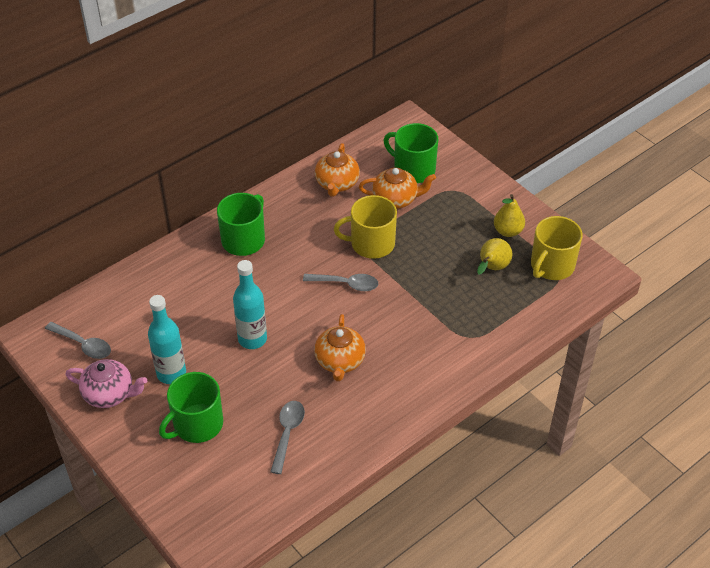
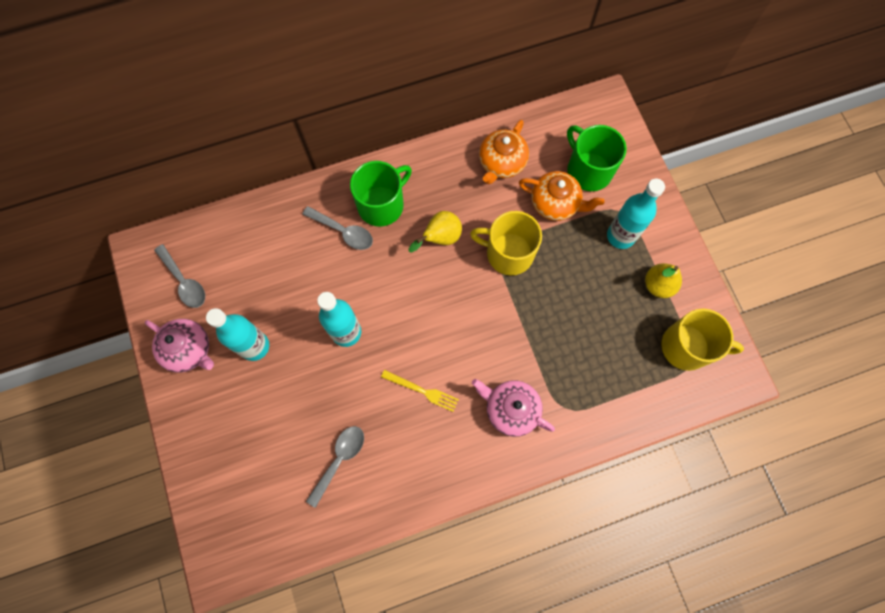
camera: 20 degrees right, 25 degrees up
(197, 424) = (257, 416): green mug -> none
(340, 361) = (422, 391): orange teapot -> yellow fork
(346, 284) = (463, 296): grey spoon -> grey spoon (343, 231)
(423, 352) = (510, 409): none -> pink teapot
(461, 206) = (620, 236): none -> turquoise bottle
(492, 268) = (622, 328): yellow pear -> yellow pear (440, 238)
(551, 266) = (687, 347): yellow mug -> yellow mug turned 135 degrees counterclockwise

